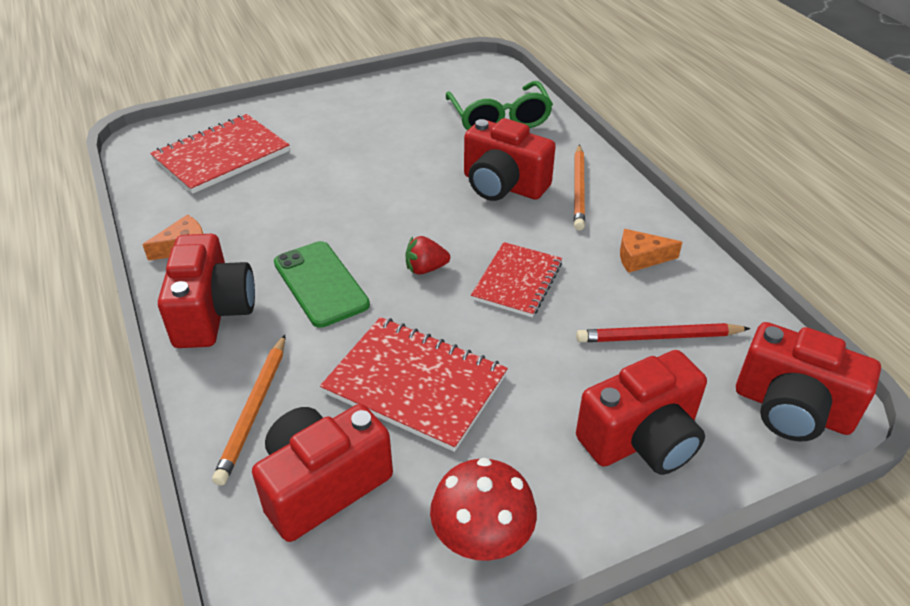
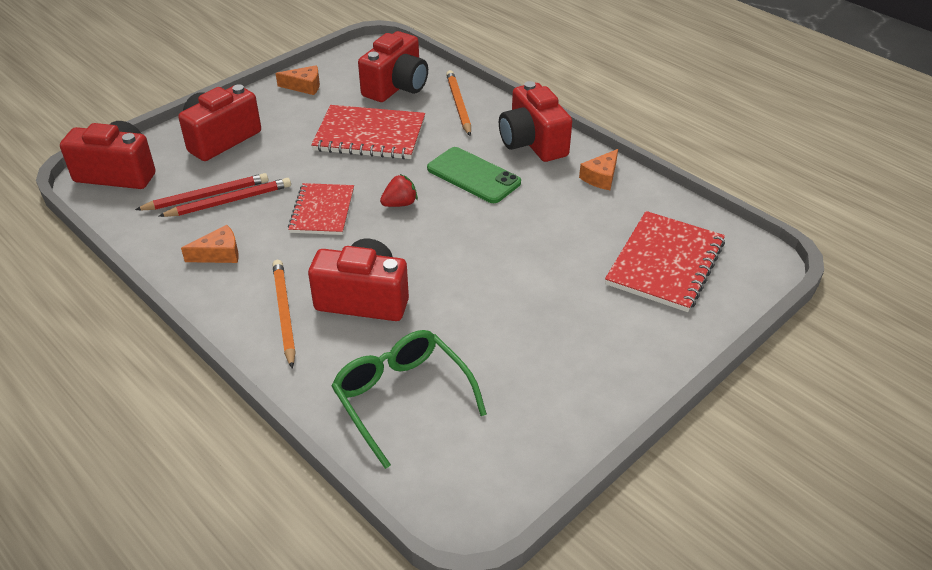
camera: 160 degrees right, 0 degrees up
(482, 539) = (304, 86): red mushroom -> orange cheese
(628, 321) = (229, 201): none -> red pencil

